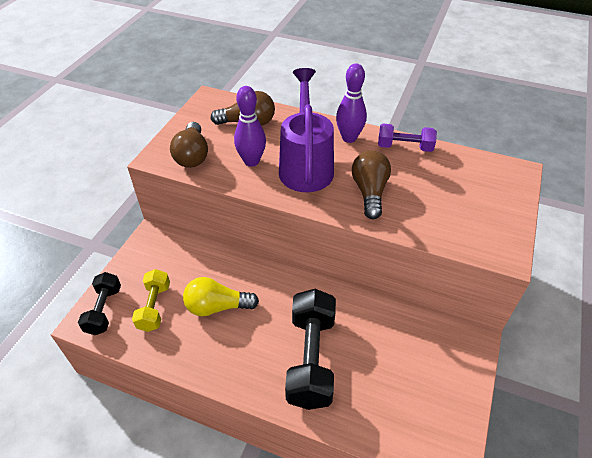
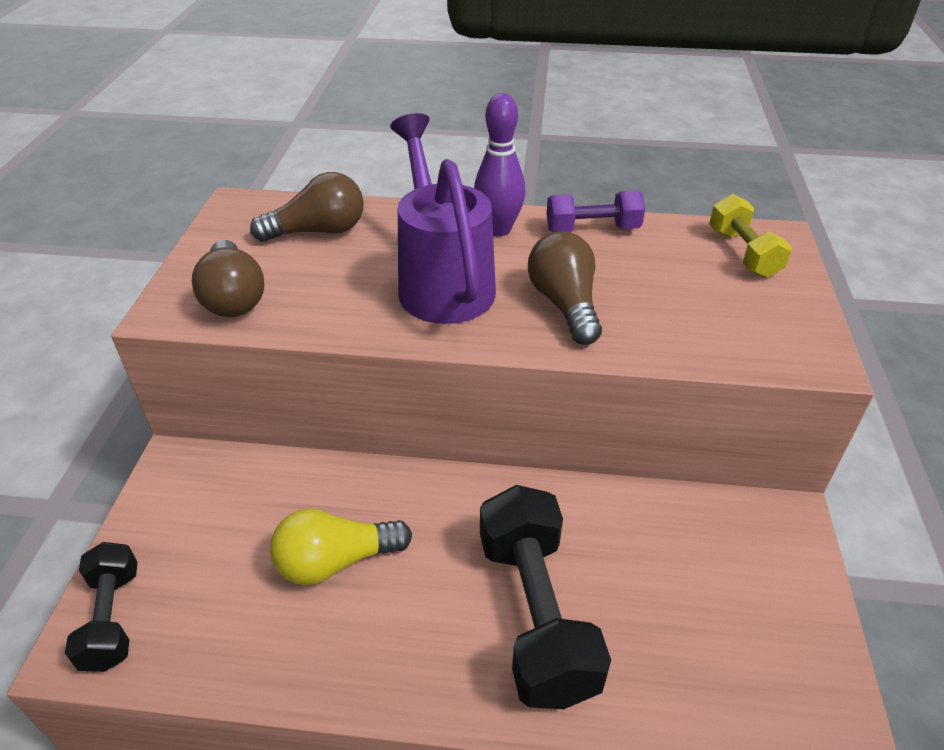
camera: 15 degrees left, 5 degrees down
(154, 307) = (214, 589): yellow dumbbell -> yellow dumbbell (743, 253)
(251, 161) = (345, 290): purple bowling pin -> none

